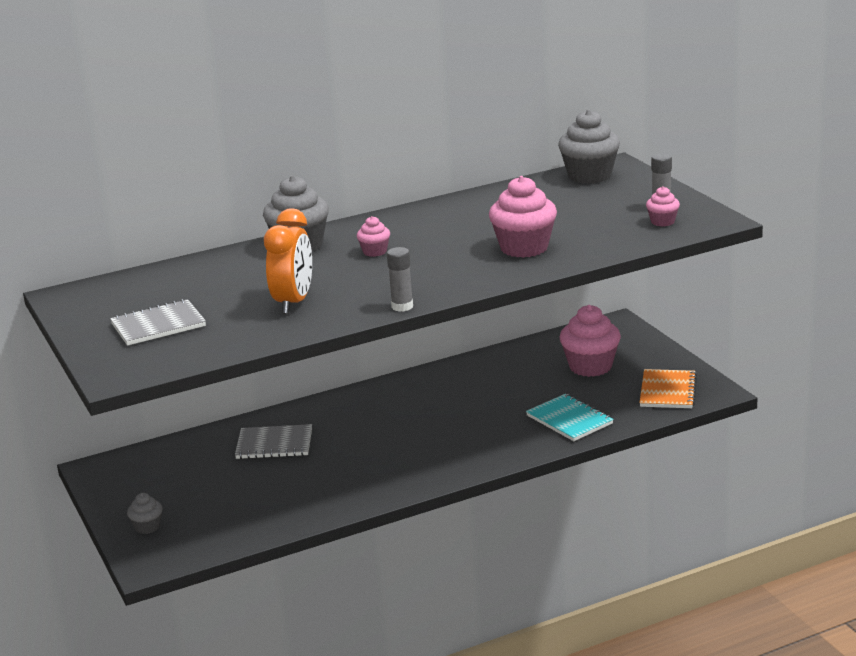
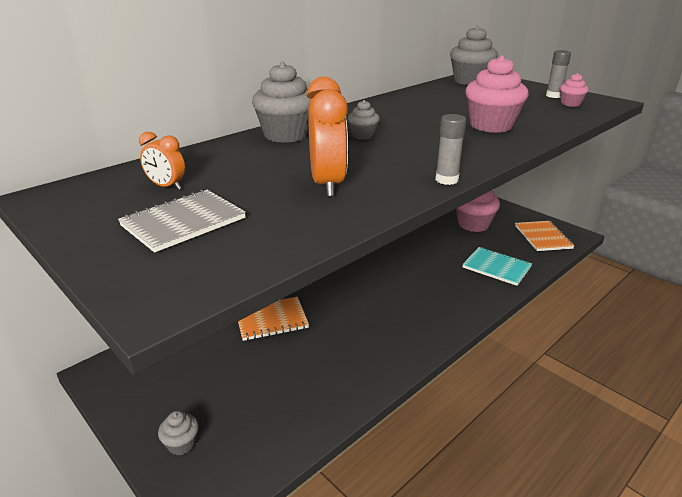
camera: 20 degrees left, 5 degrees up
(160, 293) = (167, 186): none -> orange clock
(274, 444) = (271, 320): grey notebook -> orange notebook
(375, 252) = (363, 136): pink cupcake -> grey cupcake

